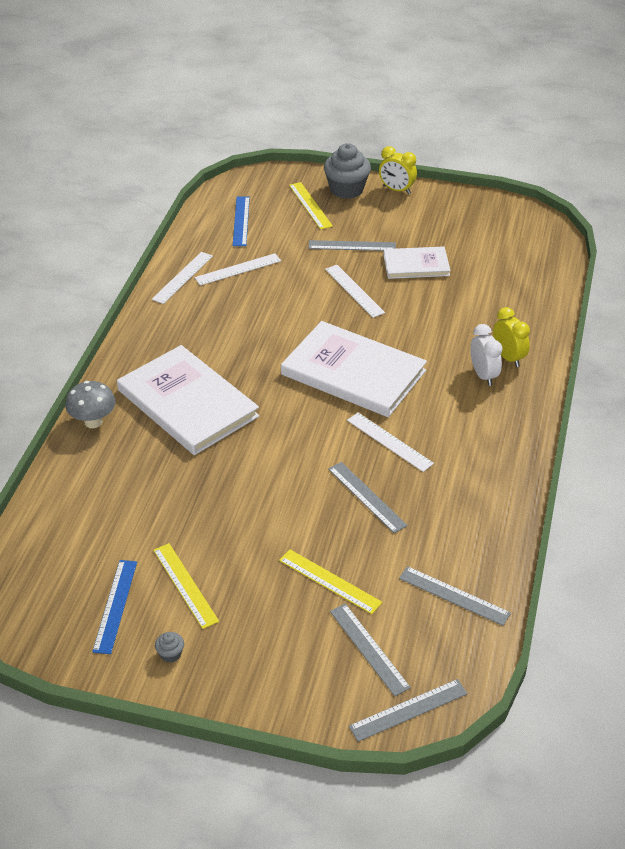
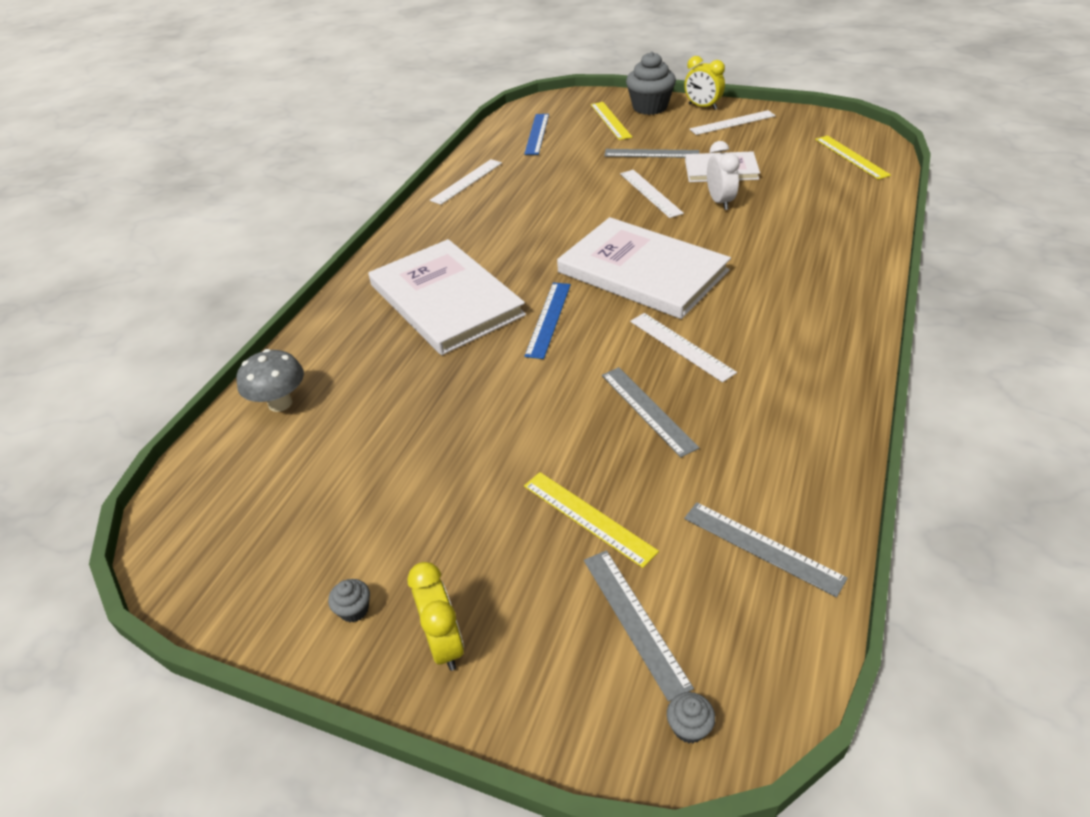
camera: 10 degrees right, 0 degrees up
(93, 422) = (335, 317): grey mushroom -> grey mushroom (280, 403)
(115, 606) = (299, 536): blue ruler -> blue ruler (548, 319)
(185, 585) = (396, 513): yellow ruler -> yellow ruler (851, 157)
(238, 269) = (526, 174): white ruler -> white ruler (732, 122)
(408, 710) = (689, 727): grey ruler -> grey cupcake
(483, 375) = (800, 276): white clock -> white clock (720, 202)
(508, 357) = (830, 258): yellow clock -> yellow clock (444, 643)

